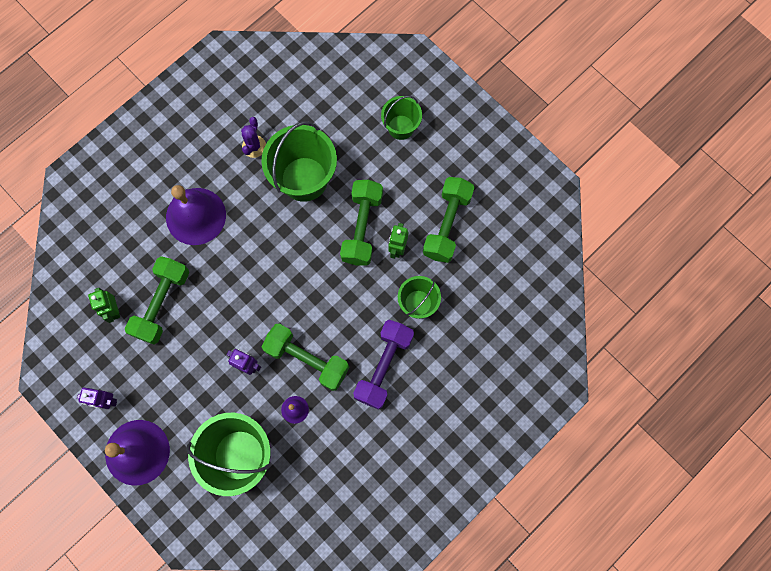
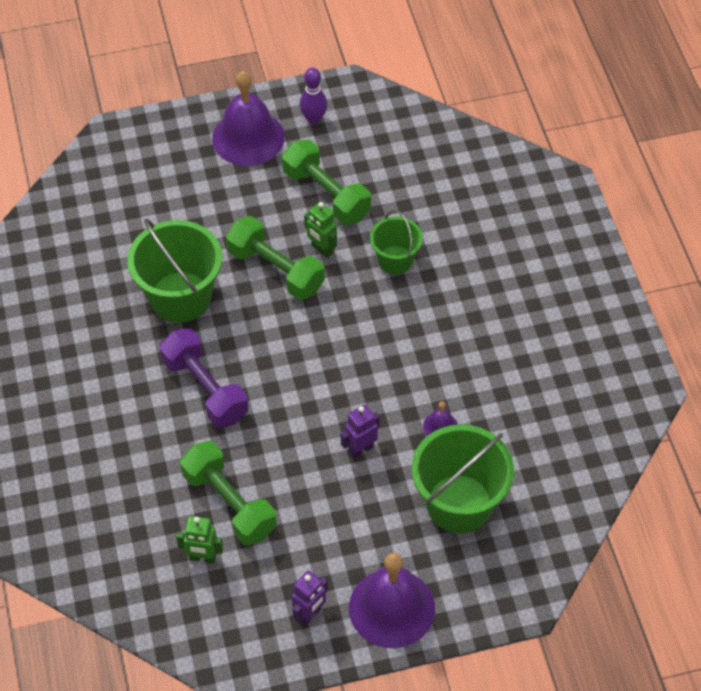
camera: 60 degrees left, 20 degrees down
(196, 216) = (146, 422): purple bell -> purple bell (248, 137)
(254, 146) = (105, 327): purple cactus -> none
(307, 359) = (391, 389): green dumbbell -> none
(384, 366) = (445, 322): purple dumbbell -> purple dumbbell (205, 389)
(401, 127) = (187, 183): green bucket -> none
(509, 178) = (314, 119): none -> purple bowling pin

